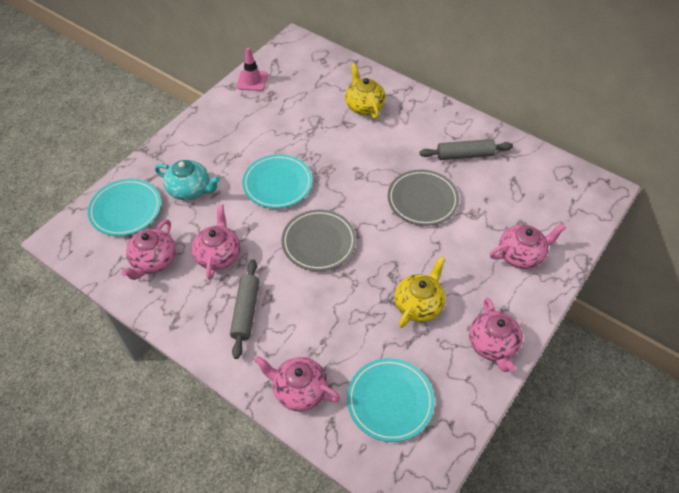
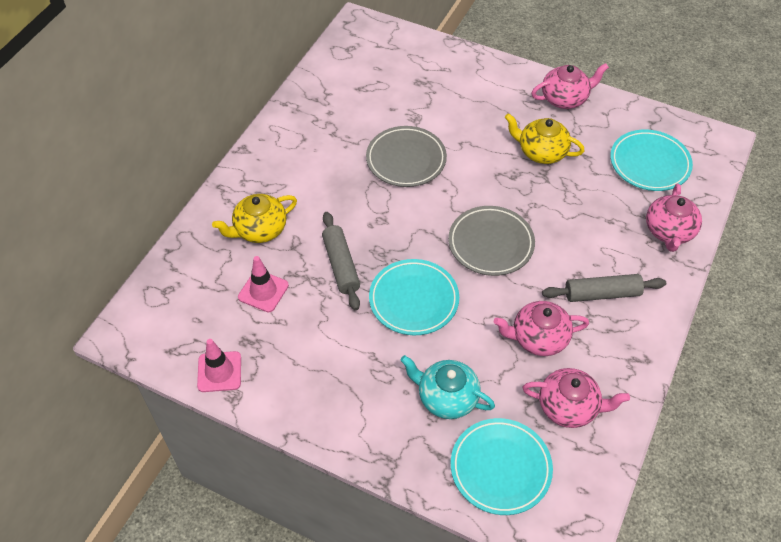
camera: 100 degrees left, 0 degrees up
(190, 189) = (446, 397): turquoise teapot -> turquoise teapot turned 75 degrees counterclockwise
(309, 104) = (263, 291): none -> pink traffic cone
(465, 155) = (330, 128): grey rolling pin -> grey rolling pin (341, 265)
(521, 255) = (457, 82): pink teapot -> none

